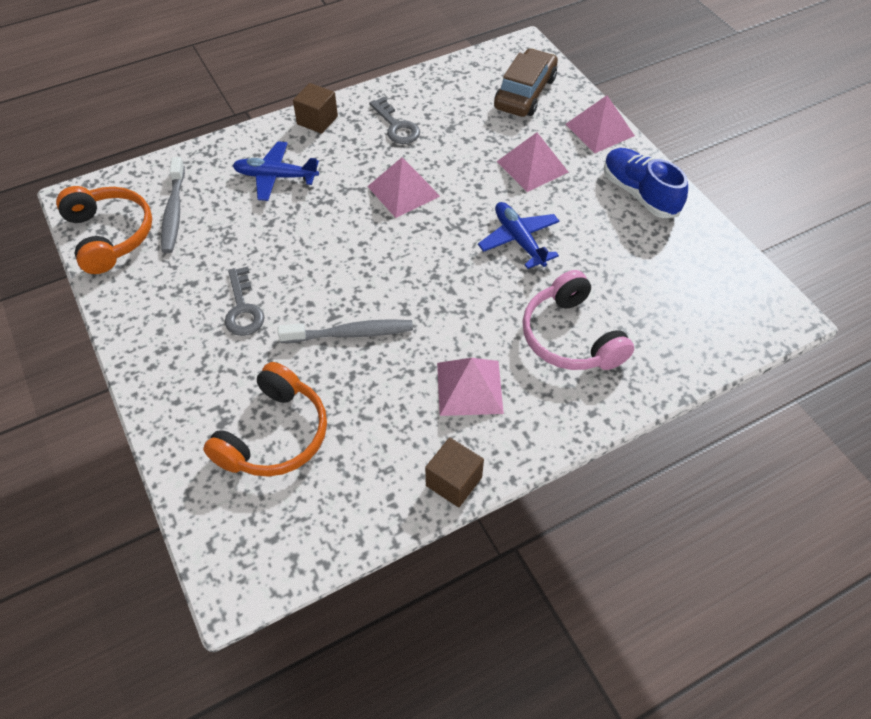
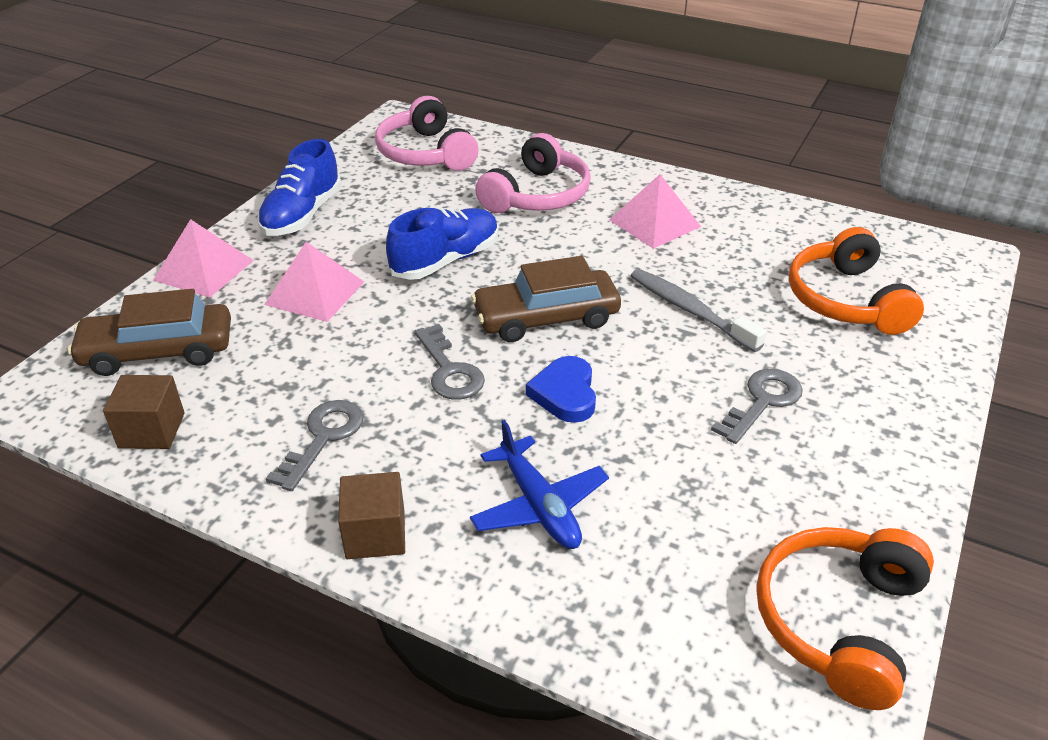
camera: 125 degrees left, 15 degrees down
(174, 212) = (718, 576): grey toothbrush -> none
(274, 435) = (846, 300): orange headphones -> orange headphones turned 90 degrees counterclockwise
(338, 227) = (565, 394): none -> blue heart
(403, 191) = (449, 370): pink pyramid -> grey key
(411, 256) = (546, 318): none -> brown car
(453, 481) = (744, 199): brown cube -> brown cube (152, 430)
(518, 240) = (446, 260): blue plane -> blue shoe
(697, 301) = (426, 153): none -> pink headphones

